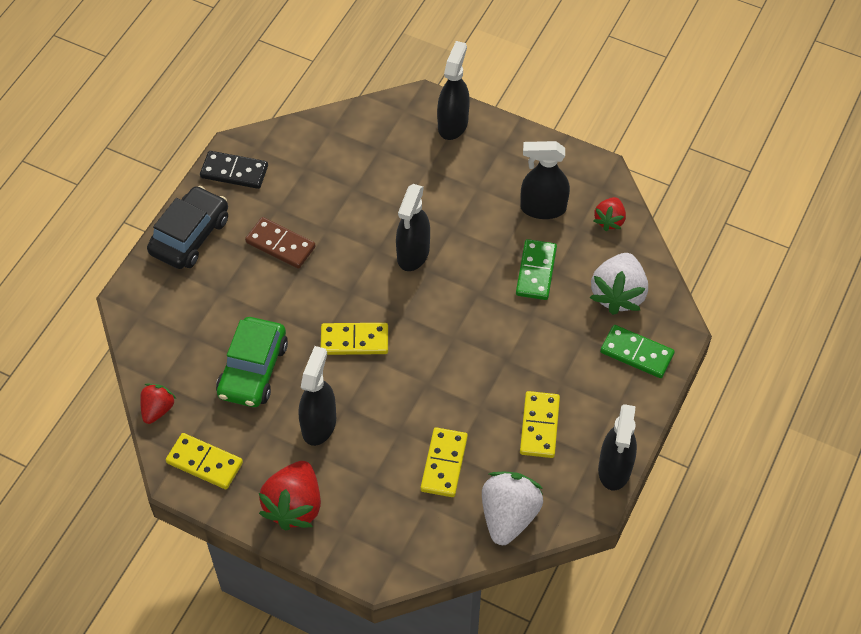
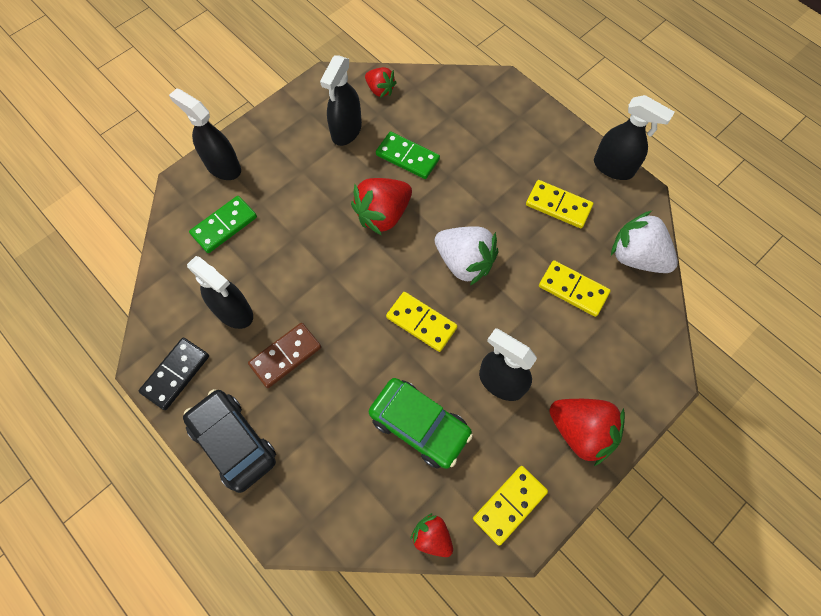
camera: 70 degrees left, 10 degrees up
(354, 340) = (421, 323): yellow domino -> yellow domino turned 75 degrees counterclockwise
(413, 254) = (348, 244): black spray bottle -> black spray bottle (234, 312)
(458, 272) = (383, 214): none -> red strawberry
(618, 294) = (453, 109): white strawberry -> white strawberry (464, 262)
(637, 353) = (513, 116): green domino -> green domino (224, 226)

